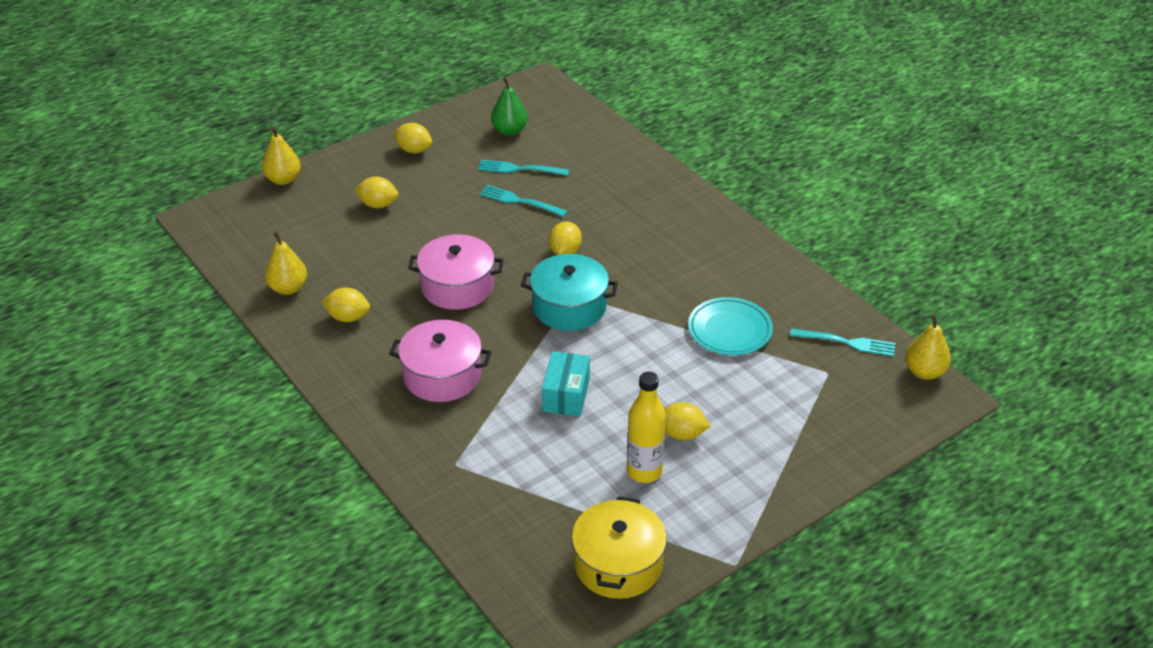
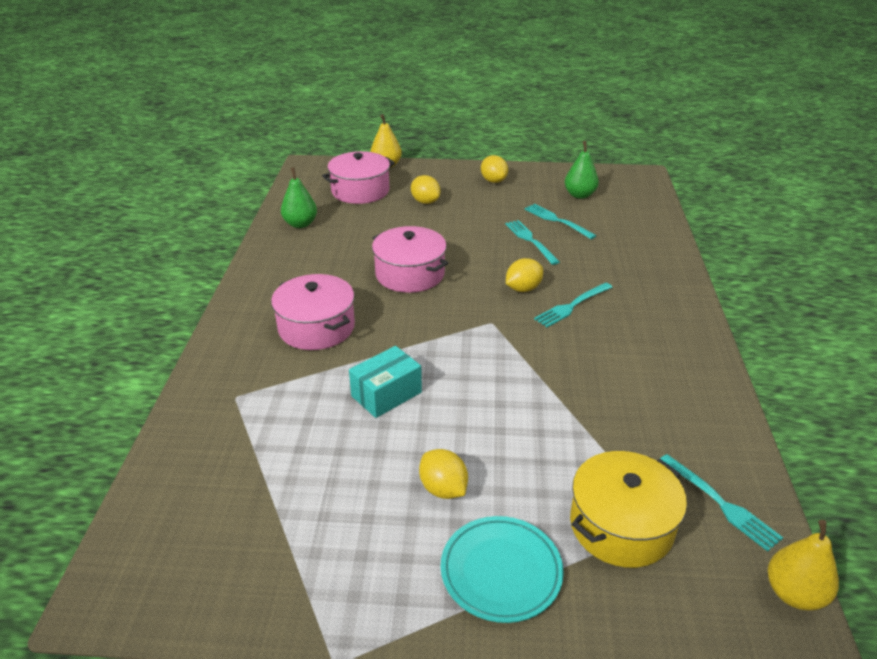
camera: 40 degrees right, 5 degrees down
(288, 288) = (300, 224): yellow pear -> green pear
(297, 223) = (360, 191): none -> pink pot
(348, 317) = (310, 258): yellow lemon -> none
(569, 307) = (476, 329): turquoise pot -> none
(618, 247) = (572, 306): none -> turquoise fork
(618, 564) = (235, 574): yellow pot -> yellow pot (621, 525)
(644, 471) = (367, 501): yellow bottle -> none
(729, 330) = (600, 422): turquoise plate -> turquoise plate (501, 571)

